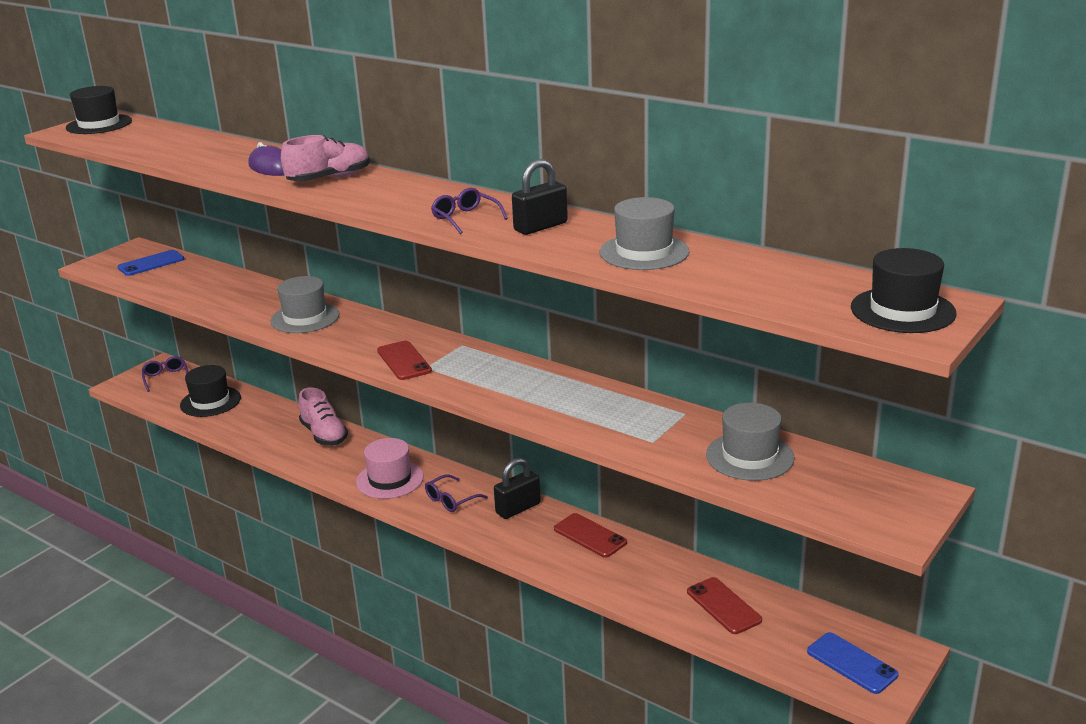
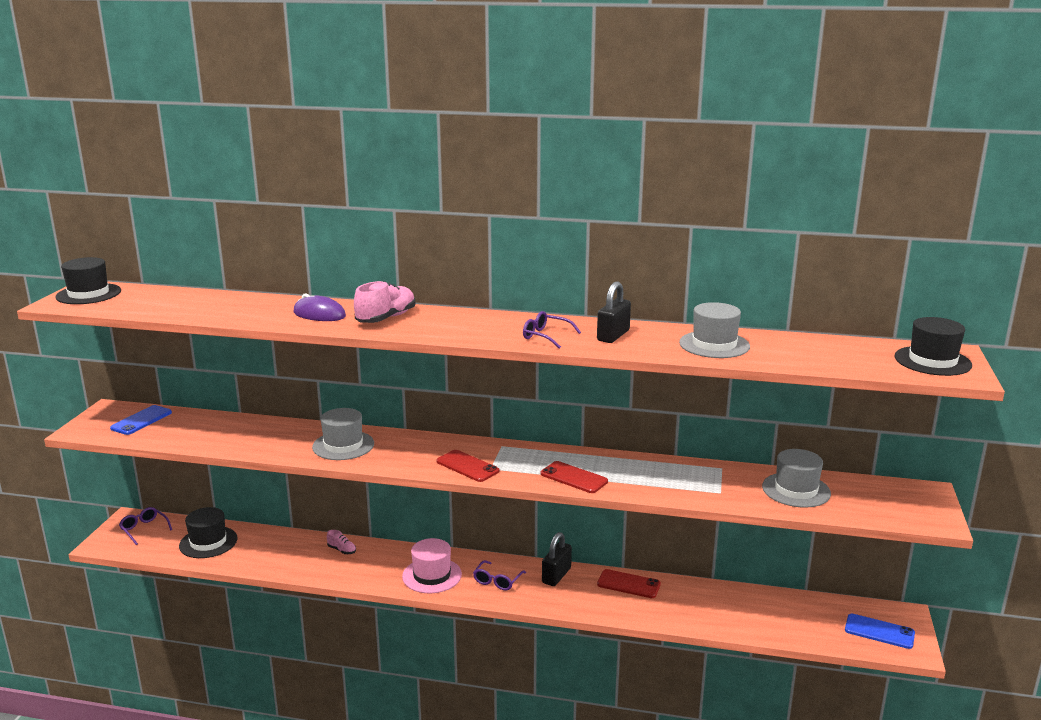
camera: 25 degrees left, 5 degrees down
(324, 435) = (342, 550): pink shoe -> pink shoe, size x0.51
(723, 606) = (765, 613): red phone -> red phone (573, 478)

